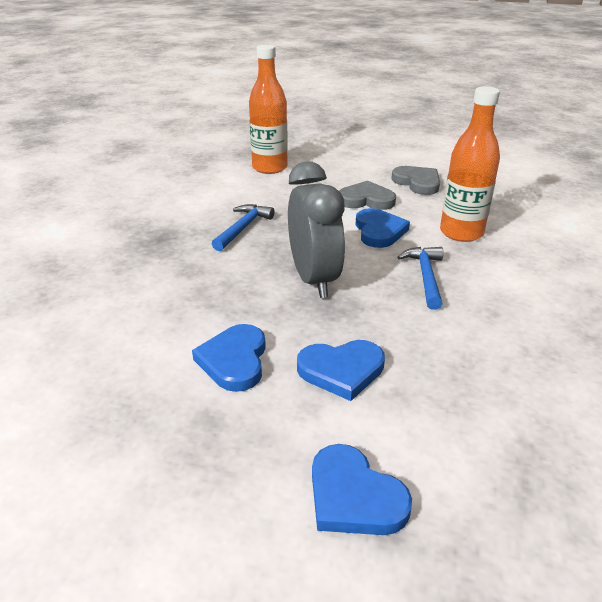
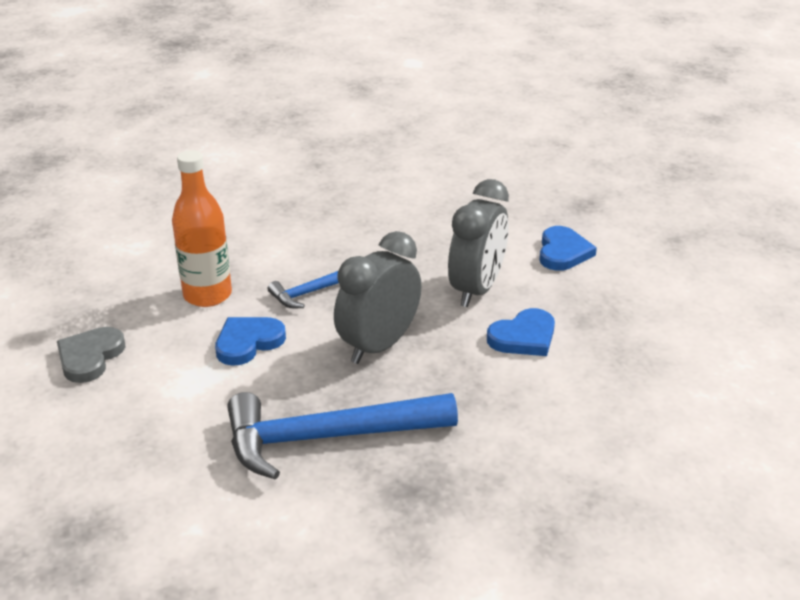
camera: 125 degrees left, 0 degrees up
(242, 228) = (328, 438): blue hammer -> blue hammer, size x1.97
(269, 168) = (124, 508): orange bottle -> none
(341, 370) = (476, 289): blue heart -> grey clock
(366, 200) = (174, 377): grey heart -> none

